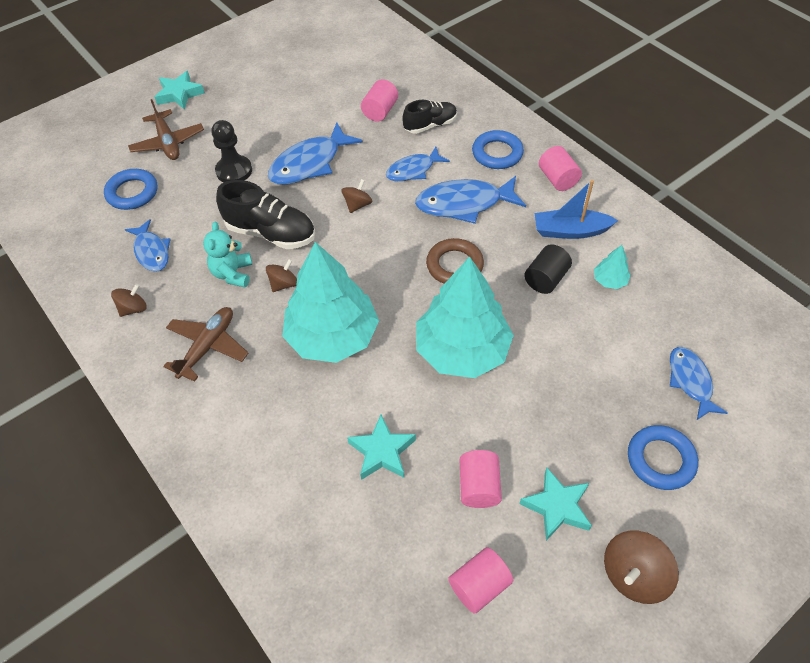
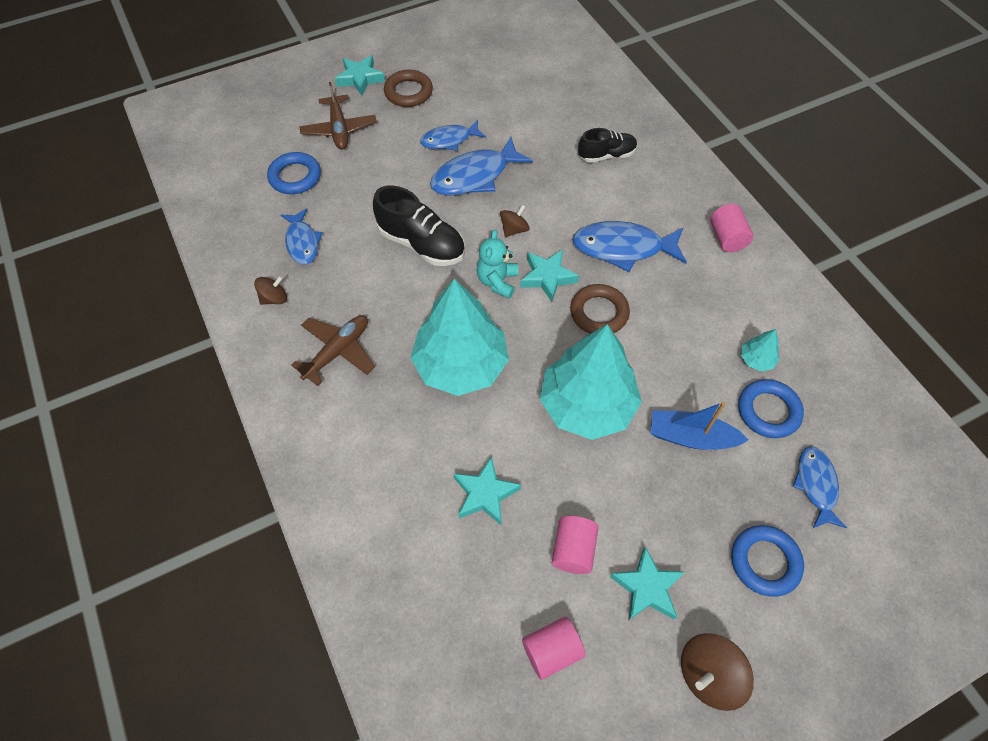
camera: 10 degrees right, 5 degrees up
(229, 99) = (408, 92): none -> brown ring
(232, 274) = (376, 280): turquoise teddy bear -> turquoise teddy bear (497, 281)
(234, 171) = (398, 171): black pawn -> none
(284, 284) = (424, 300): brown spinning top -> none
(380, 111) = (558, 131): pink cylinder -> none
(399, 242) = (547, 277): none -> turquoise star
(413, 170) = (578, 202): blue fish -> blue fish (449, 140)
(497, 153) = (669, 198): blue ring -> blue ring (768, 411)
(545, 279) = (689, 345): black cylinder -> none
(570, 231) = (727, 298): blue boat -> blue boat (691, 437)

